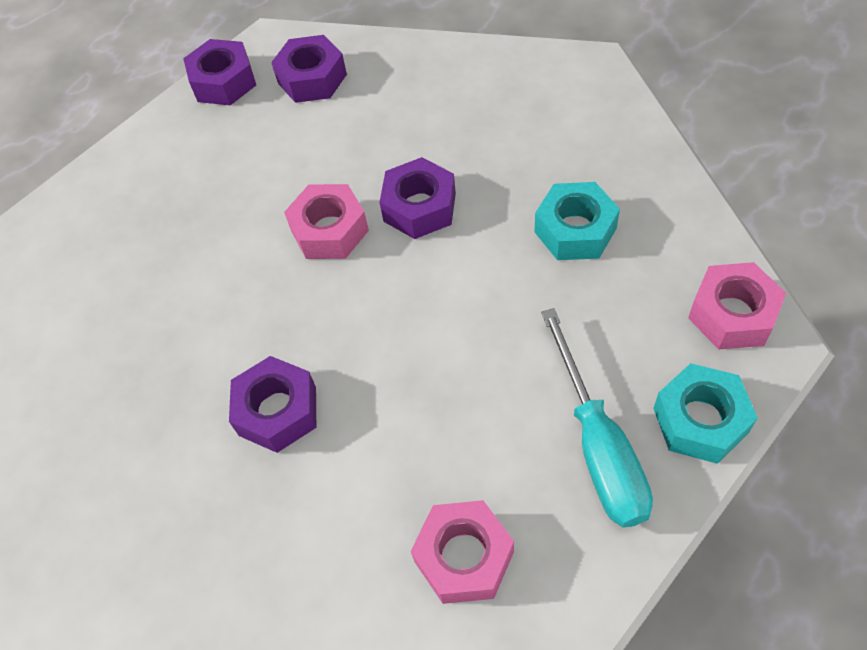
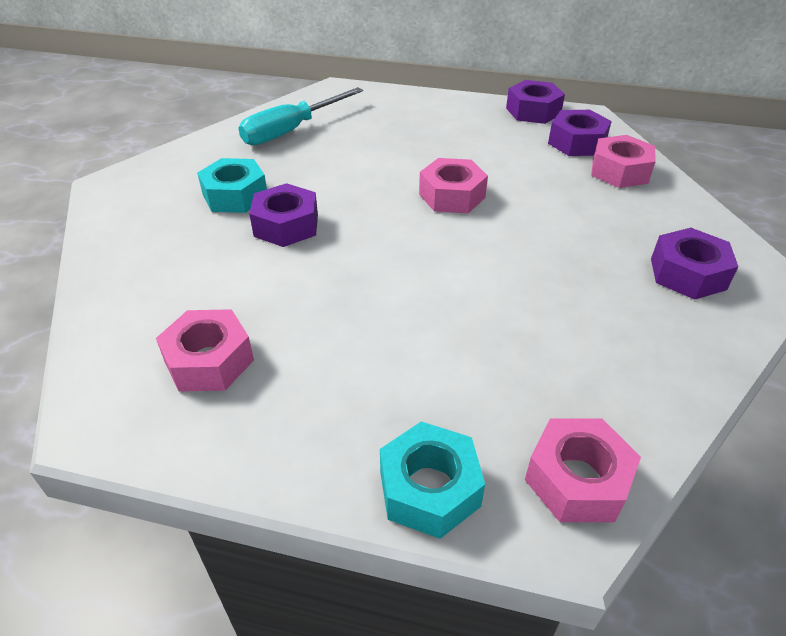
camera: 55 degrees right, 15 degrees down
(385, 74) = (620, 171): none -> pink nut
(419, 207) = (512, 230): purple nut -> purple nut (687, 274)
(575, 230) = (573, 326): turquoise nut -> turquoise nut (235, 196)
(598, 446) = (355, 415): turquoise screwdriver -> turquoise screwdriver (291, 131)

